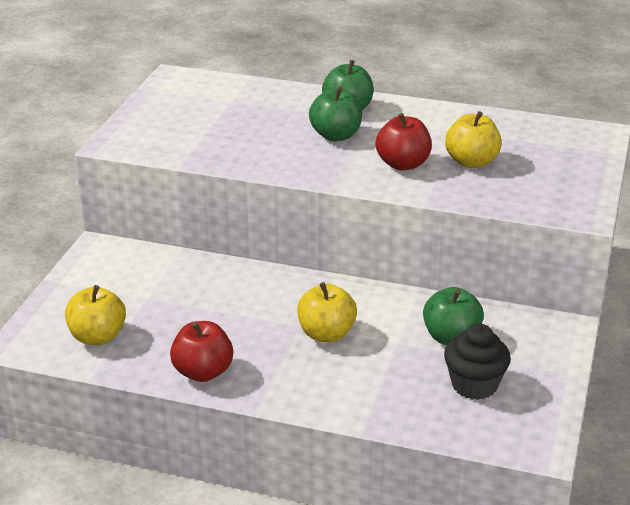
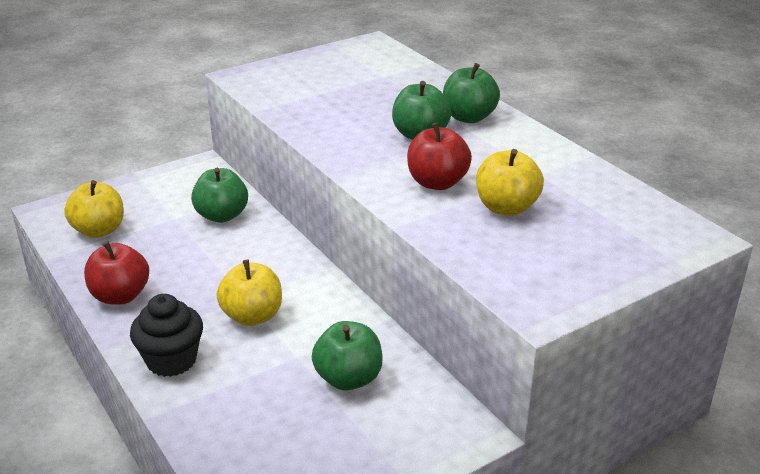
camera: 40 degrees right, 0 degrees up
(184, 277) = (222, 215): none -> green apple
(474, 385) = (301, 435): black cupcake -> black cupcake (171, 360)

